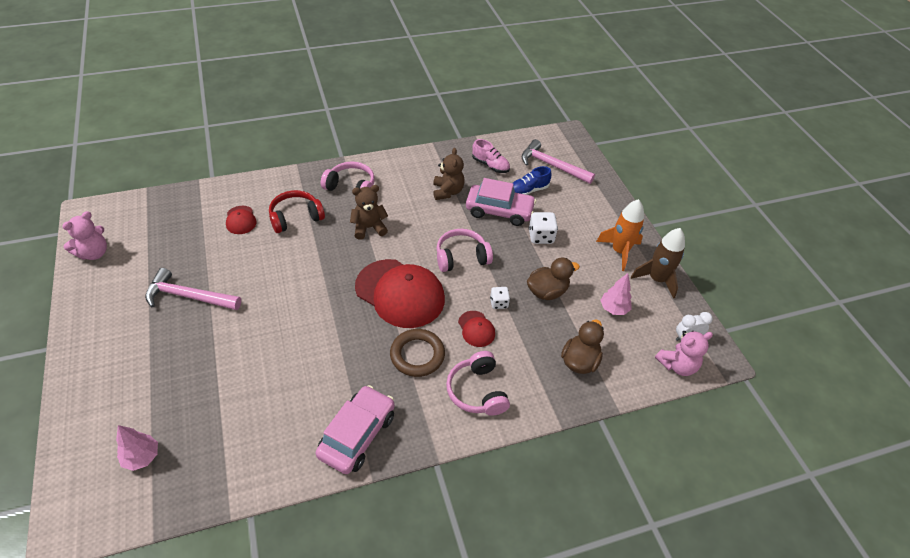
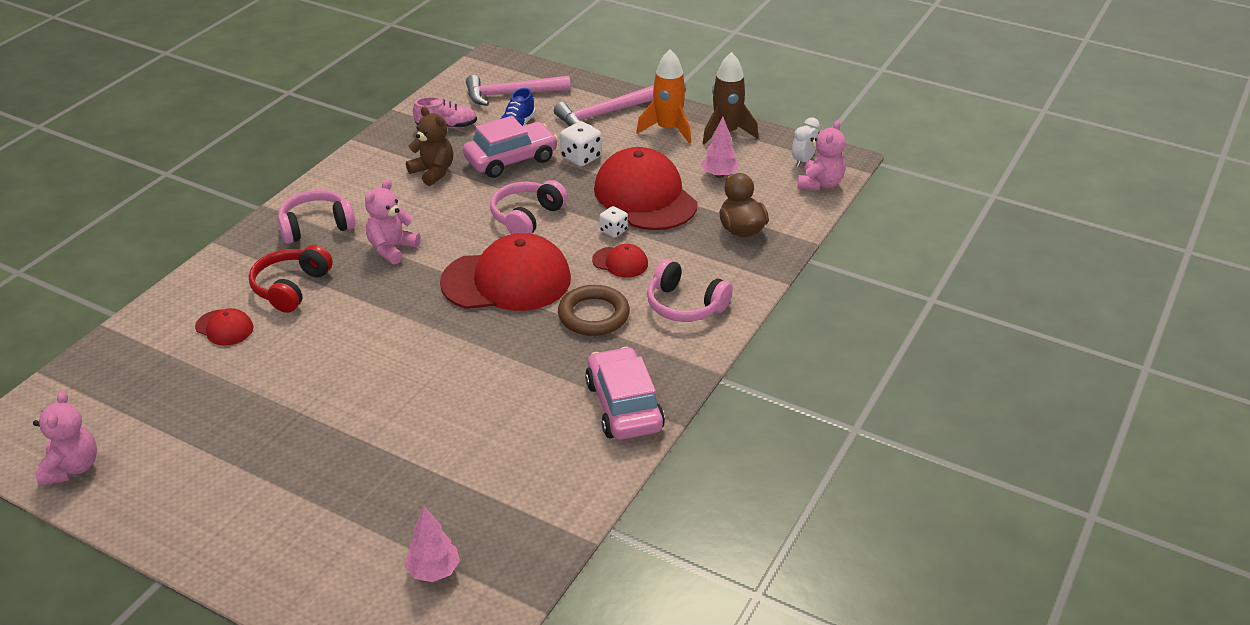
camera: 40 degrees left, 10 degrees down
(188, 296) = (270, 426): pink hammer -> pink hammer (602, 114)
(369, 228) = (392, 249): brown teddy bear -> pink teddy bear
(547, 291) = (645, 196): brown duck -> red cap

